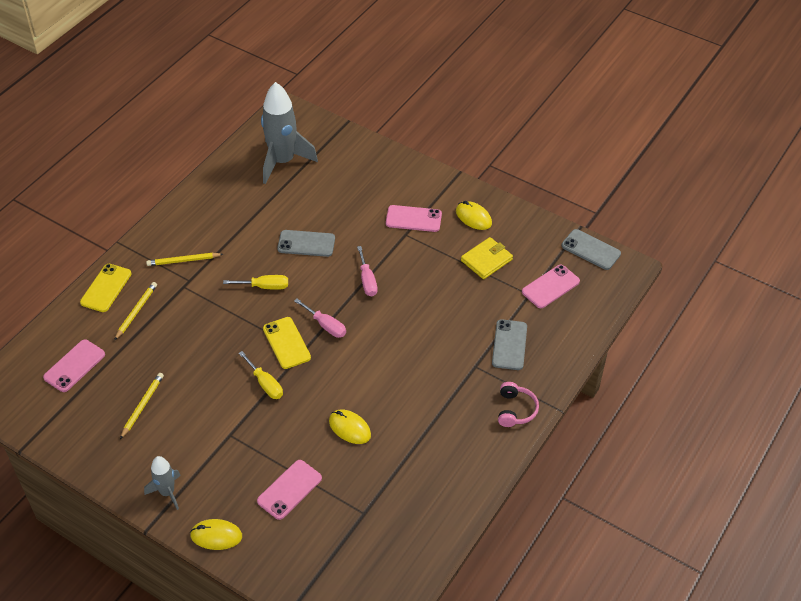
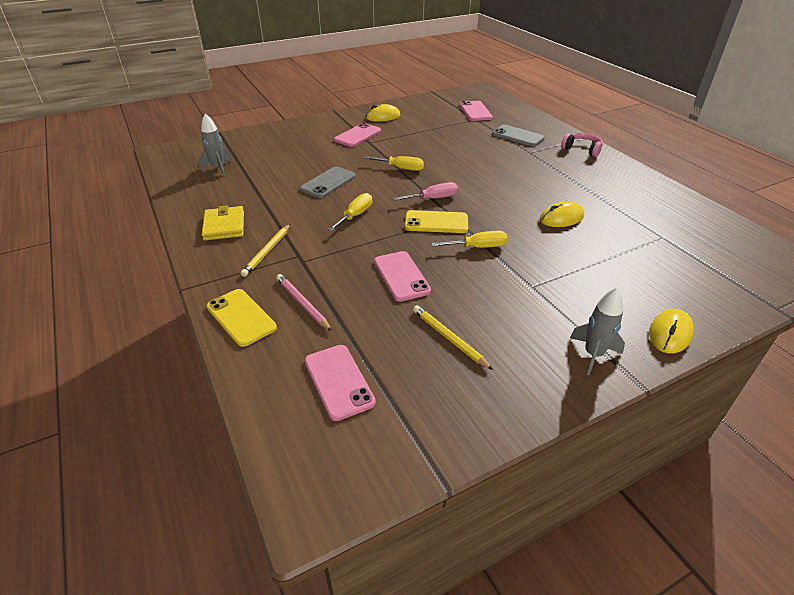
camera: 60 degrees left, 10 degrees down
(136, 311) = (302, 303): yellow pencil -> pink pencil
(283, 161) = (218, 168): grey rocket -> grey rocket, size x0.53
(289, 490) = (621, 269): pink phone -> pink phone (401, 276)
(367, 280) = (401, 168): pink screwdriver -> yellow screwdriver
(486, 260) = (429, 123): yellow wallet -> yellow wallet (224, 226)
(590, 250) = (455, 93): grey phone -> none

